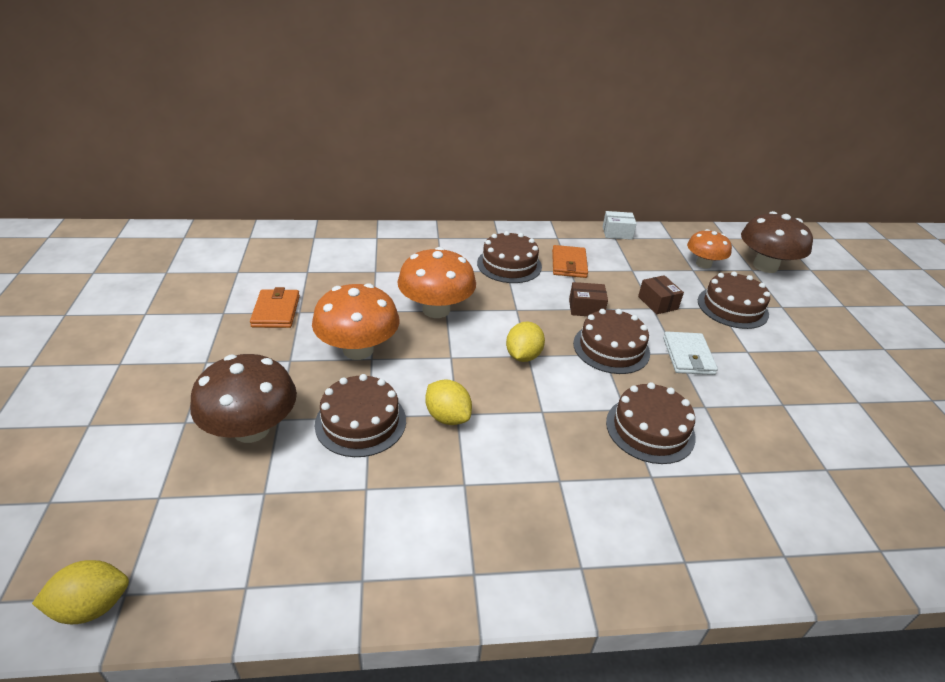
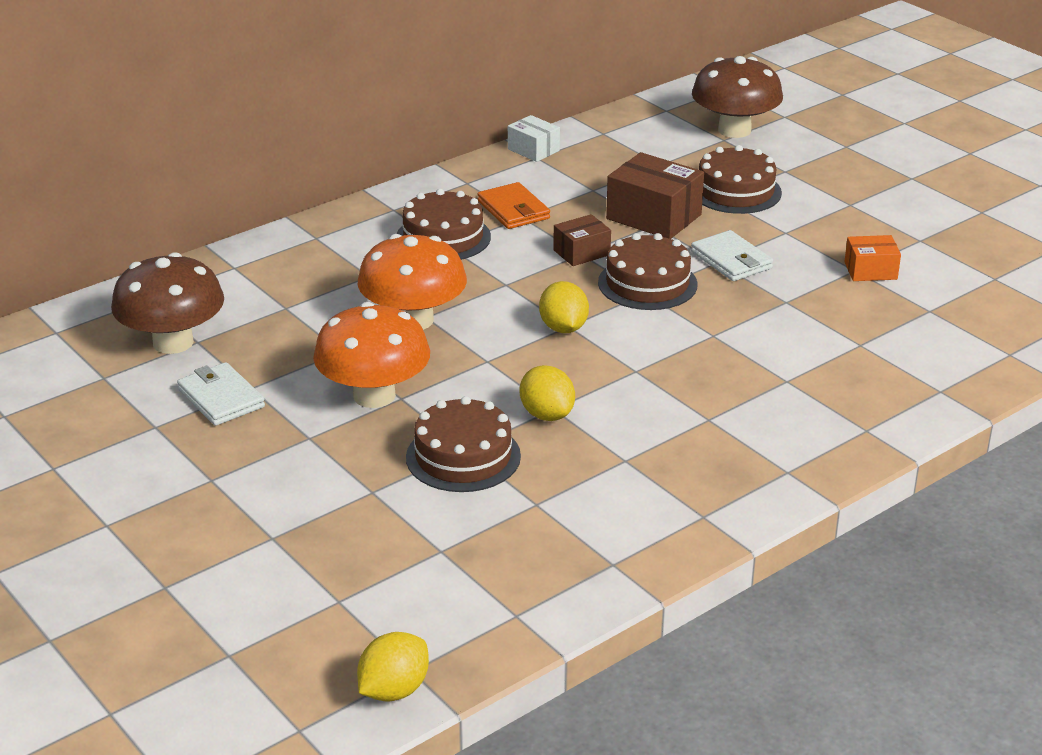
camera: 30 degrees left, 5 degrees down
(251, 429) = (355, 511): brown mushroom -> brown mushroom (173, 342)
(276, 311) = (221, 398): orange wallet -> white wallet
(447, 417) = (547, 414): yellow lemon -> yellow lemon turned 45 degrees clockwise
(617, 233) = (533, 150): white box -> white box turned 75 degrees clockwise
(650, 429) = (752, 342): brown cake -> none
(657, 303) = (653, 217): brown box -> brown box, size x1.73
(703, 264) = (666, 152): orange mushroom -> none
(796, 410) = (870, 270): none -> orange box

